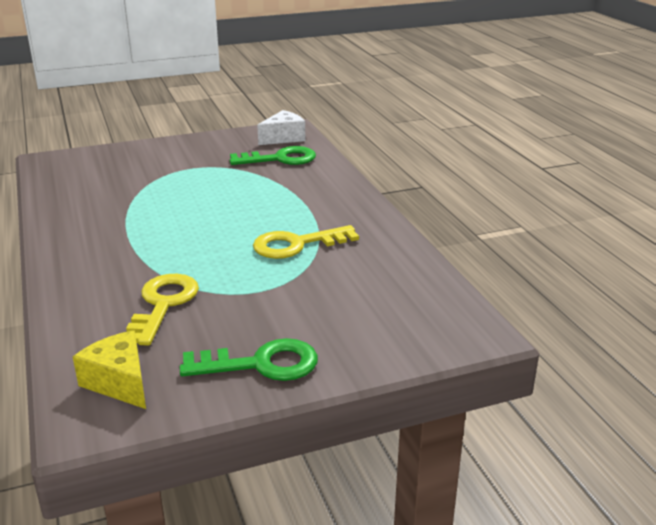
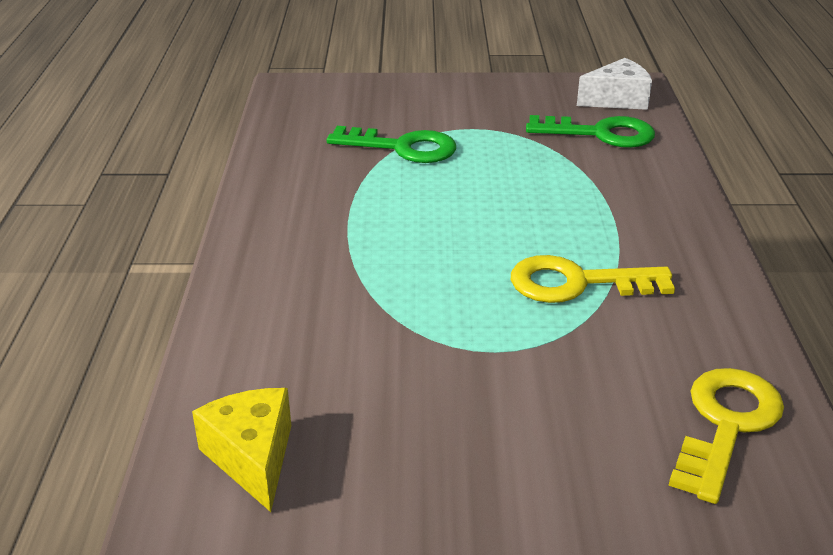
camera: 20 degrees right, 5 degrees up
(163, 304) = (355, 343): yellow key -> yellow key (726, 424)
(261, 364) = (455, 479): green key -> green key (402, 148)

